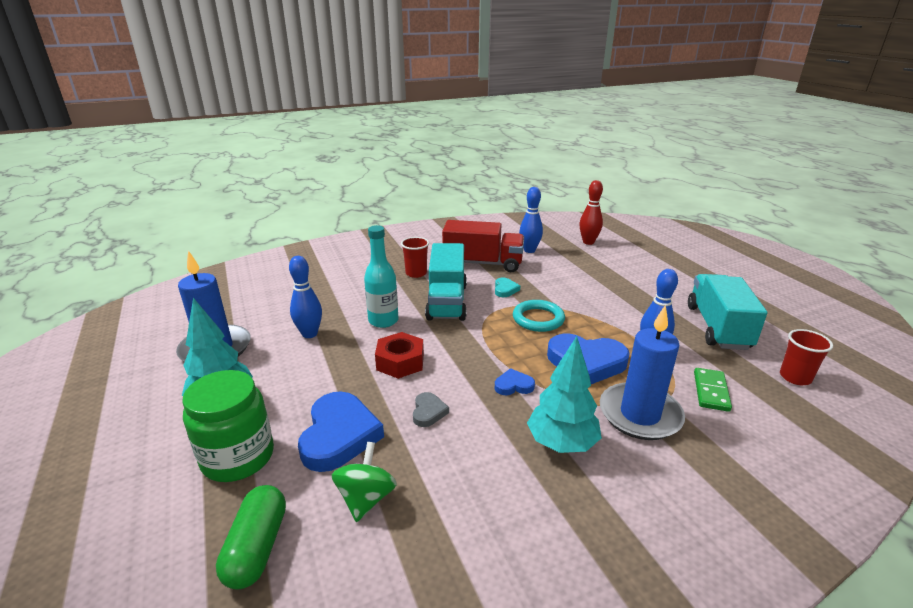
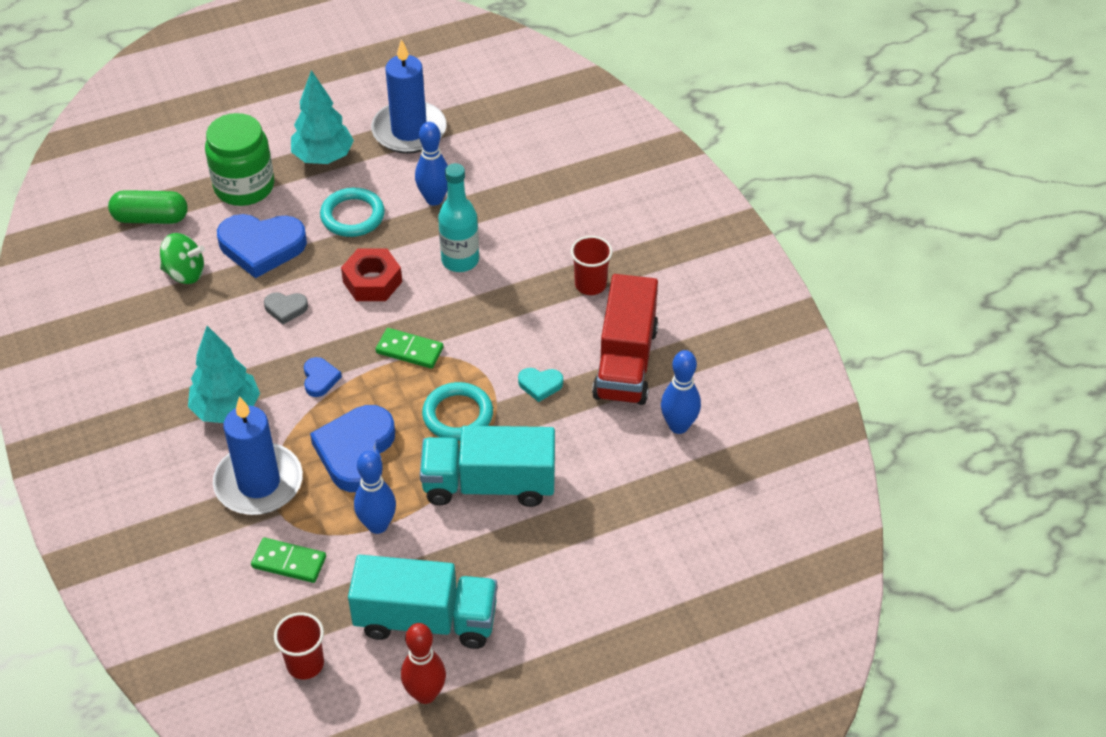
camera: 90 degrees right, 20 degrees up
(314, 376) = (352, 216): none -> turquoise ring
(447, 302) = (506, 320): turquoise truck -> turquoise truck (489, 484)
(478, 341) = (409, 350): none -> green domino
(588, 242) = (719, 516): red bowling pin -> red bowling pin (425, 694)

